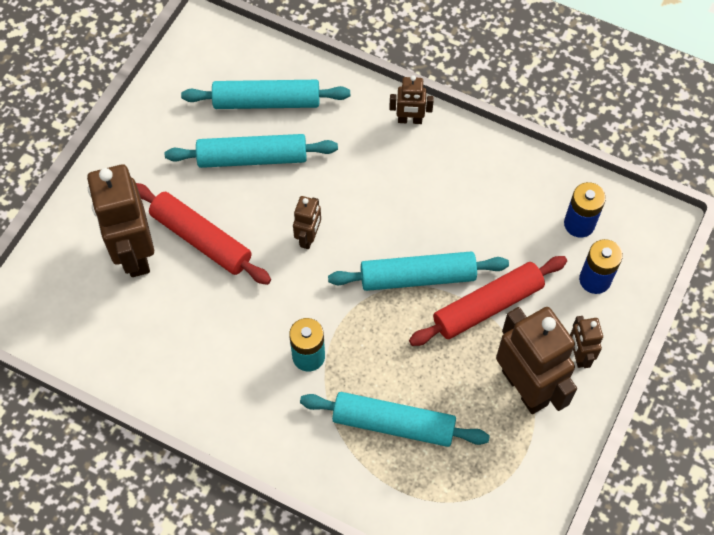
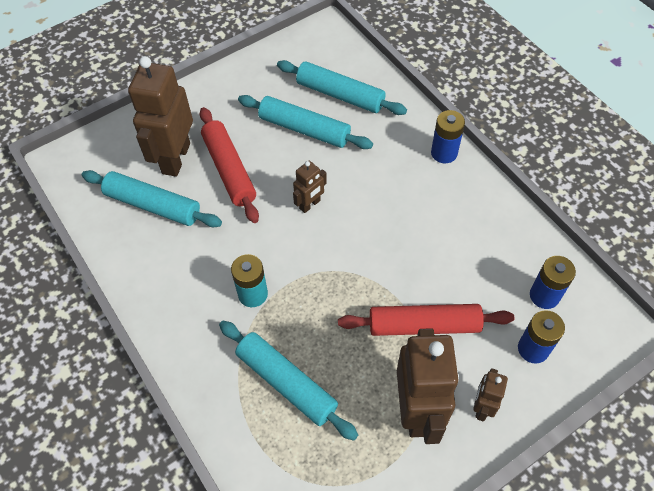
camera: 30 degrees right, 5 degrees down
(410, 120) = (444, 153): brown robot -> blue battery
(417, 277) = (378, 274): turquoise rolling pin -> turquoise rolling pin (153, 205)

